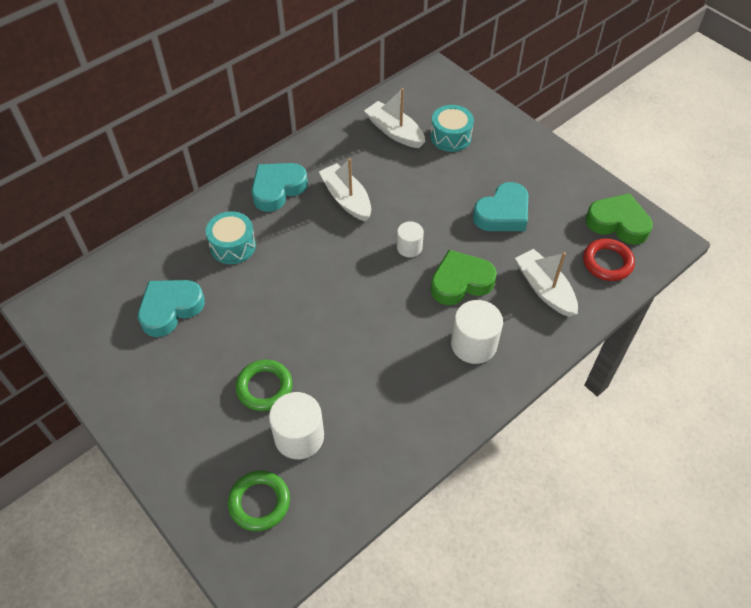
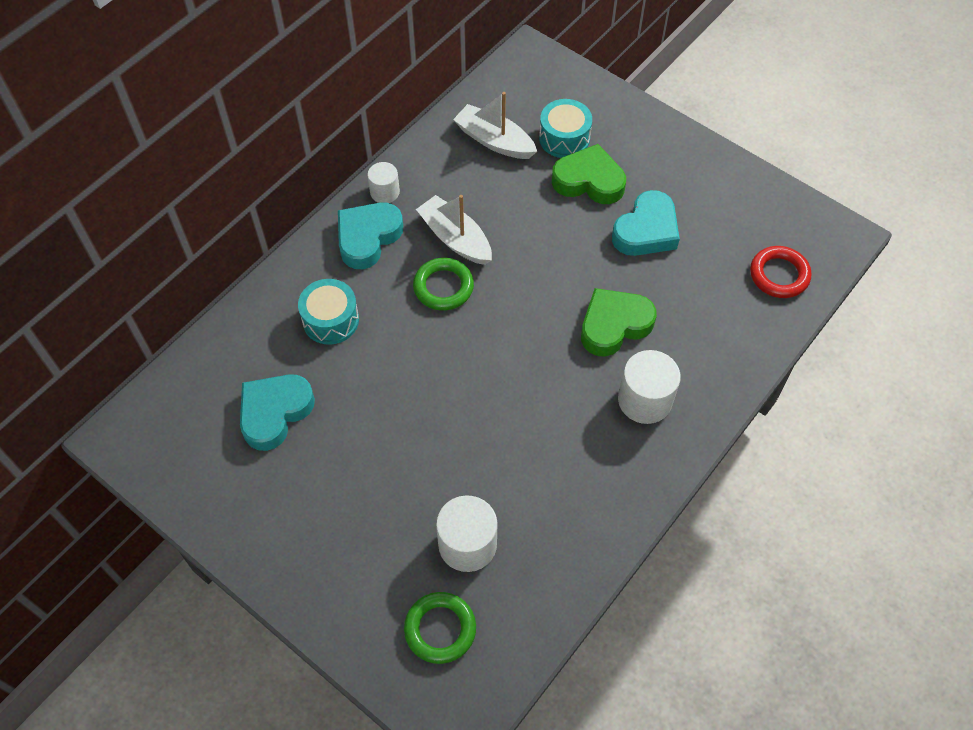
camera: 10 degrees left, 5 degrees up
(264, 387) = (413, 492): green ring -> green ring (443, 287)
(409, 247) = (544, 290): white cylinder -> white cylinder (384, 192)
(545, 289) = (713, 319): white boat -> none
(618, 223) = (782, 223): green heart -> green heart (589, 181)

